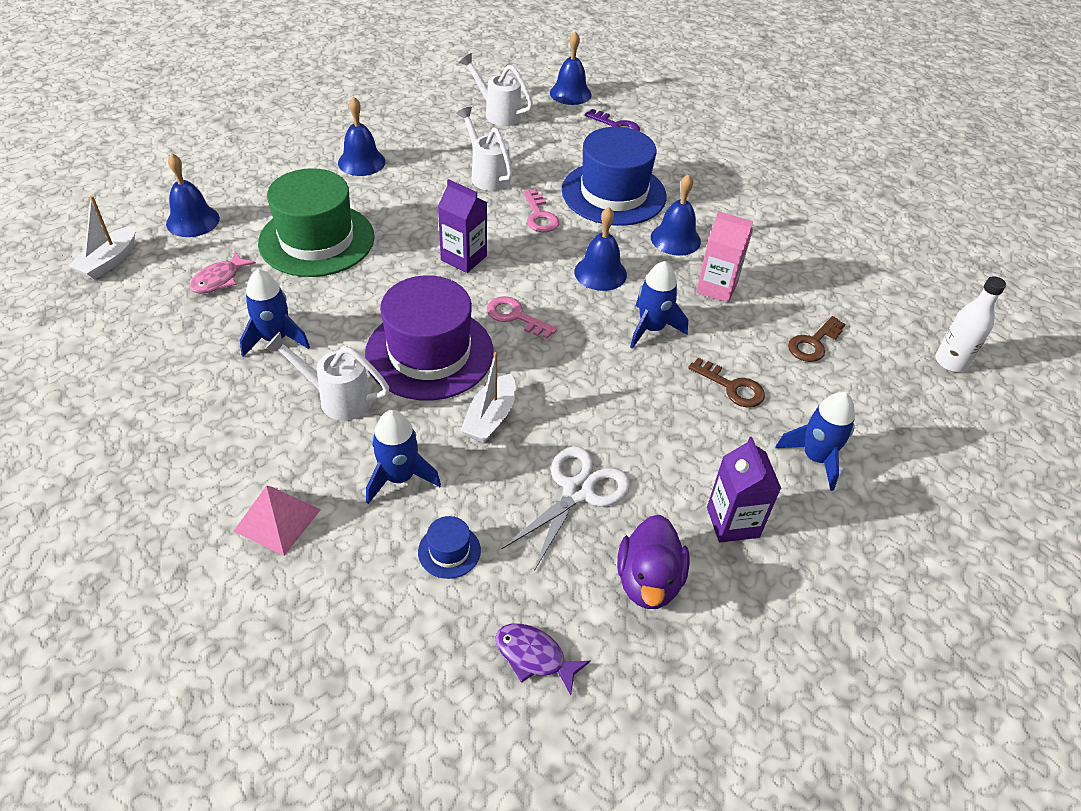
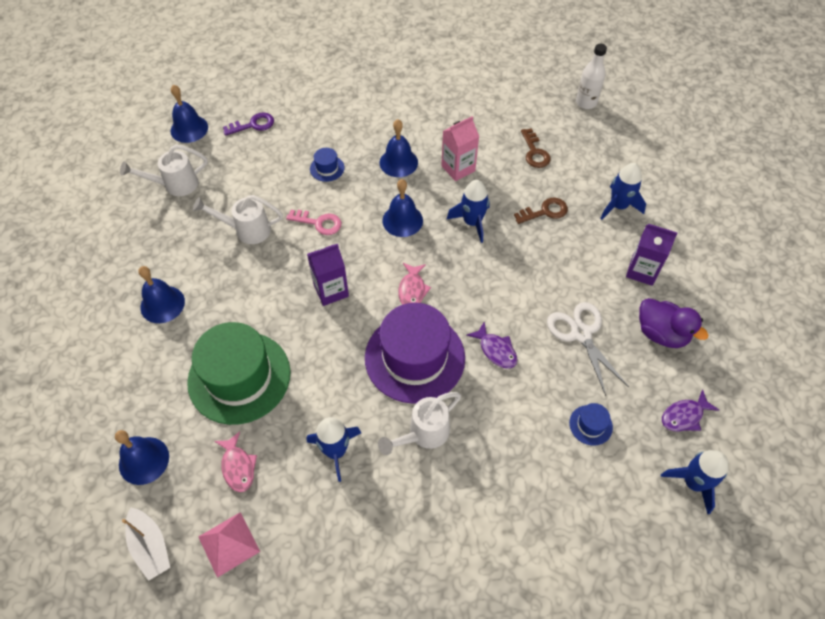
camera: 55 degrees left, 10 degrees up
(277, 520) = (514, 516): pink pyramid -> pink pyramid (229, 544)
(399, 477) = (517, 426): blue rocket -> blue rocket (693, 483)
(490, 418) = (496, 350): white boat -> purple fish
(515, 316) = (412, 290): pink key -> pink fish
(613, 193) = (327, 168): blue hat -> blue hat, size x0.41

